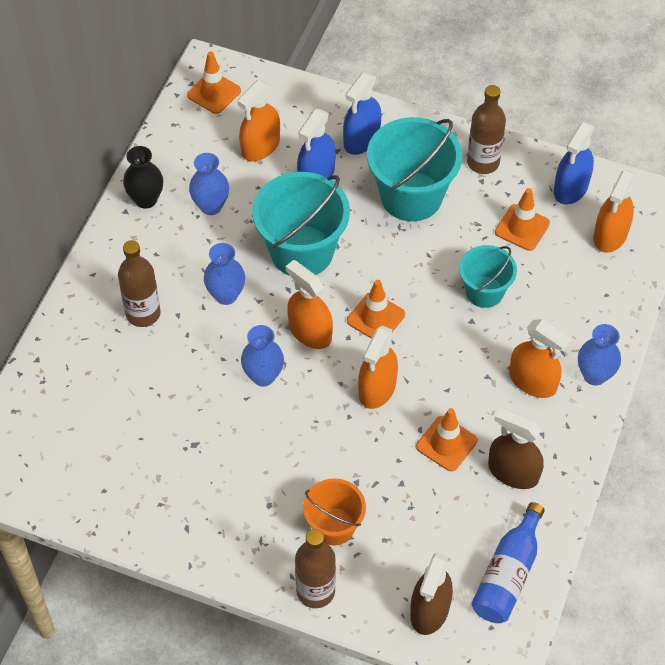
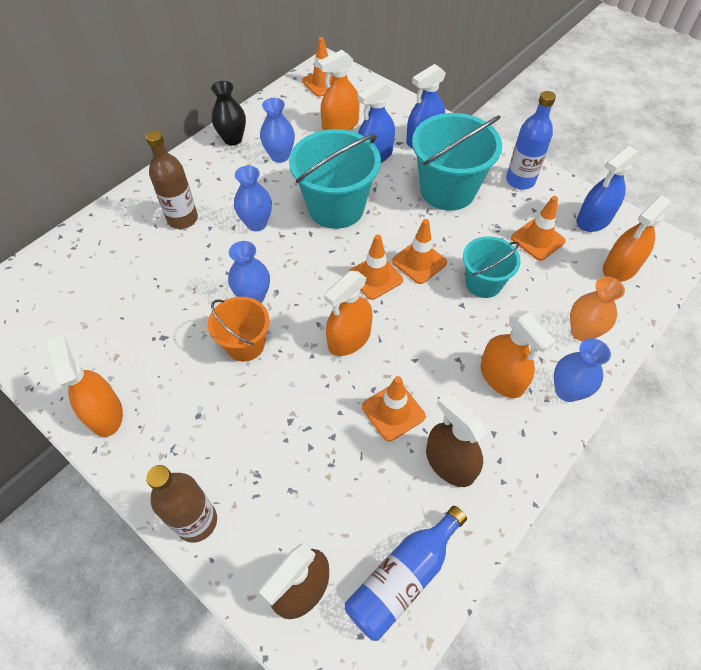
camera: 20 degrees right, 0 degrees up
(310, 332) = (312, 272): orange spray bottle -> orange spray bottle (104, 413)
(334, 526) = (247, 458): orange bucket -> orange bucket (245, 344)
(413, 288) = (419, 262): none -> orange traffic cone
(483, 162) = (520, 180): brown bottle -> blue bottle
(592, 313) = (582, 332): none -> orange vase

